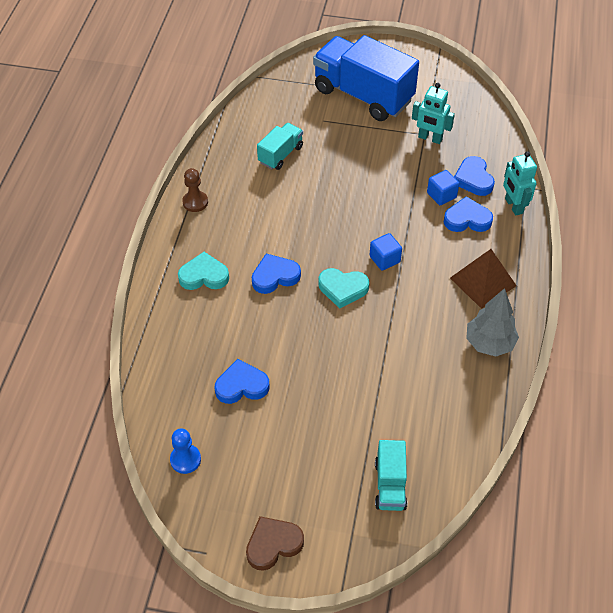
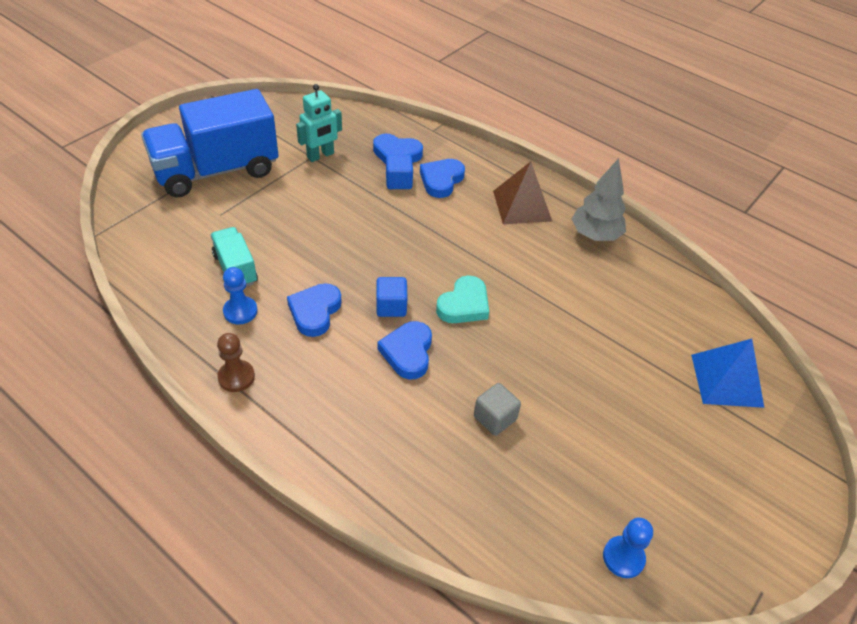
camera: 65 degrees left, 5 degrees down
(204, 276) = (358, 418): turquoise heart -> none
(241, 385) = (543, 452): blue heart -> blue heart (315, 312)
(247, 176) = (240, 311): none -> blue pawn
(252, 347) = (495, 418): none -> grey cube
(273, 544) = (769, 516): brown heart -> none
(384, 259) = (448, 256): blue cube -> blue cube (391, 306)
(390, 485) = (726, 380): turquoise truck -> blue pyramid
(513, 206) = (448, 147): turquoise robot -> none

